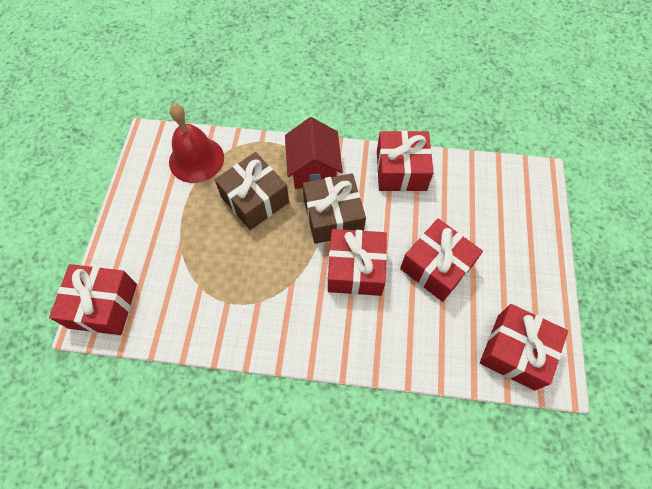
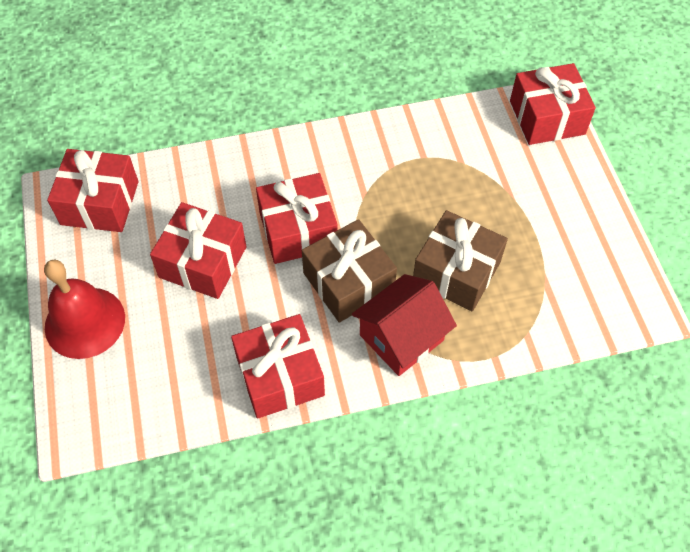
camera: 160 degrees right, 5 degrees down
(196, 159) = (564, 300): red bell -> red bell (85, 322)
(313, 169) = (401, 337): red house -> red house turned 75 degrees clockwise

